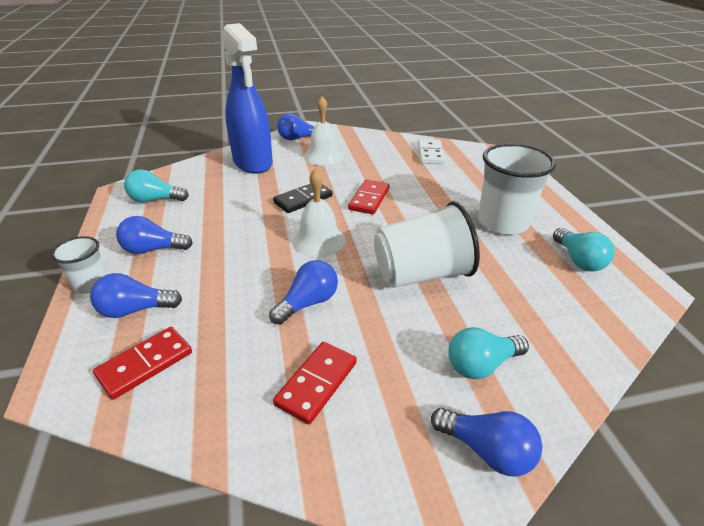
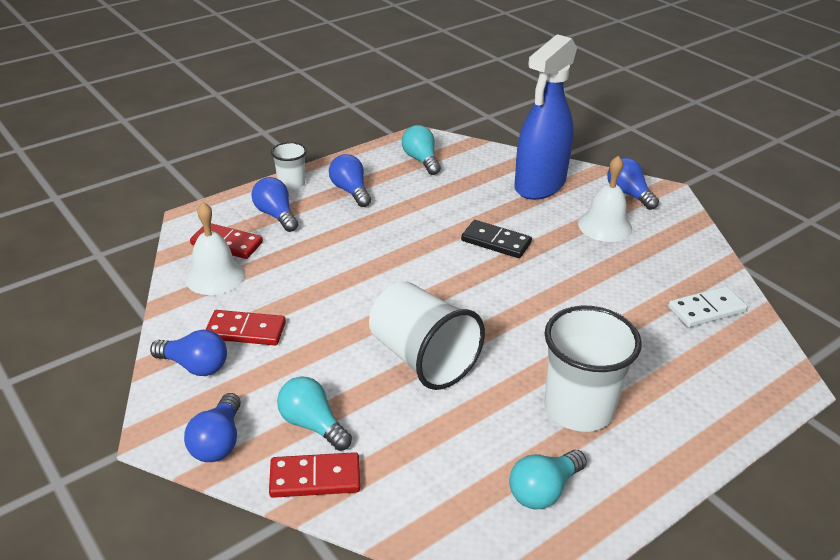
camera: 65 degrees right, 0 degrees up
(308, 303) = (334, 297): blue light bulb -> blue light bulb (195, 366)
(319, 240) = (430, 275): white bell -> white bell (215, 276)
(369, 199) = (537, 286): red domino -> red domino (315, 478)

